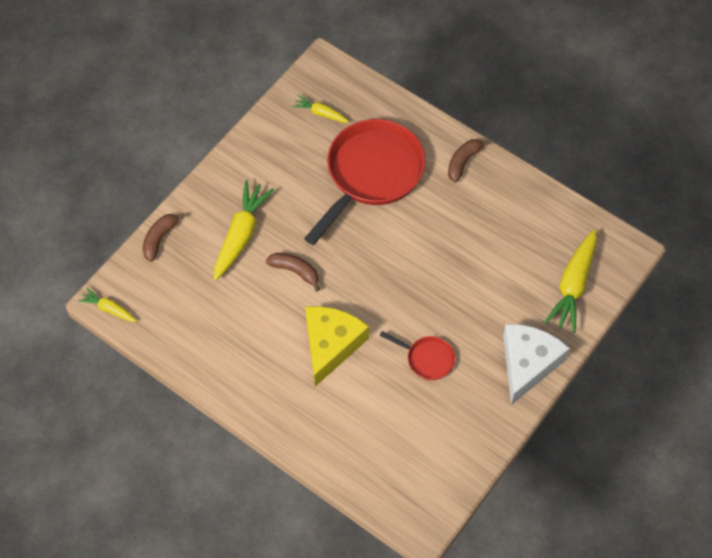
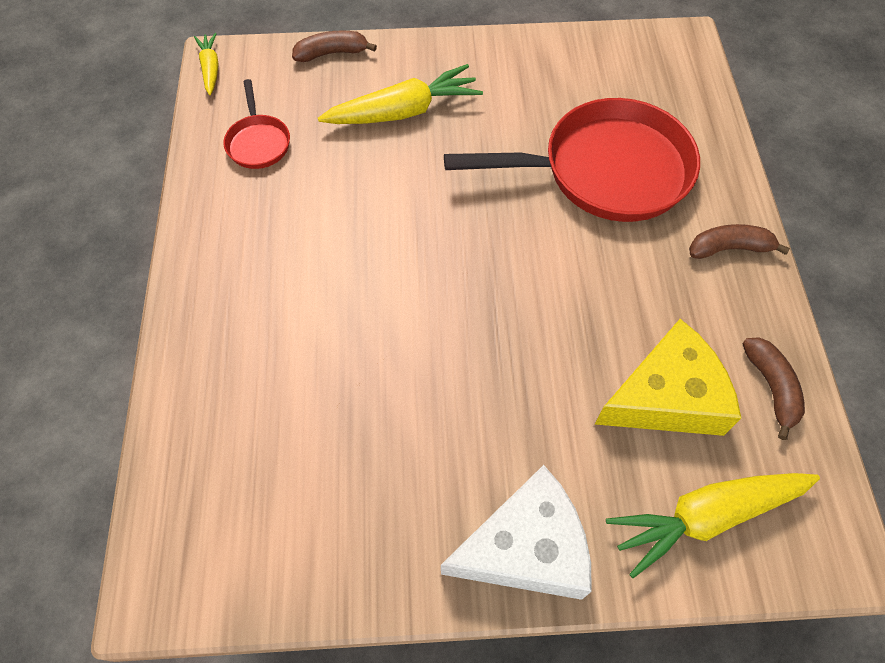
camera: 50 degrees right, 0 degrees up
(295, 271) = (406, 188): brown banana -> brown banana (771, 388)
(320, 113) = (625, 77): yellow carrot -> none
(331, 345) = (342, 289): yellow cheese -> yellow cheese (666, 396)
(427, 359) = (417, 409): red pan -> red pan (258, 142)

